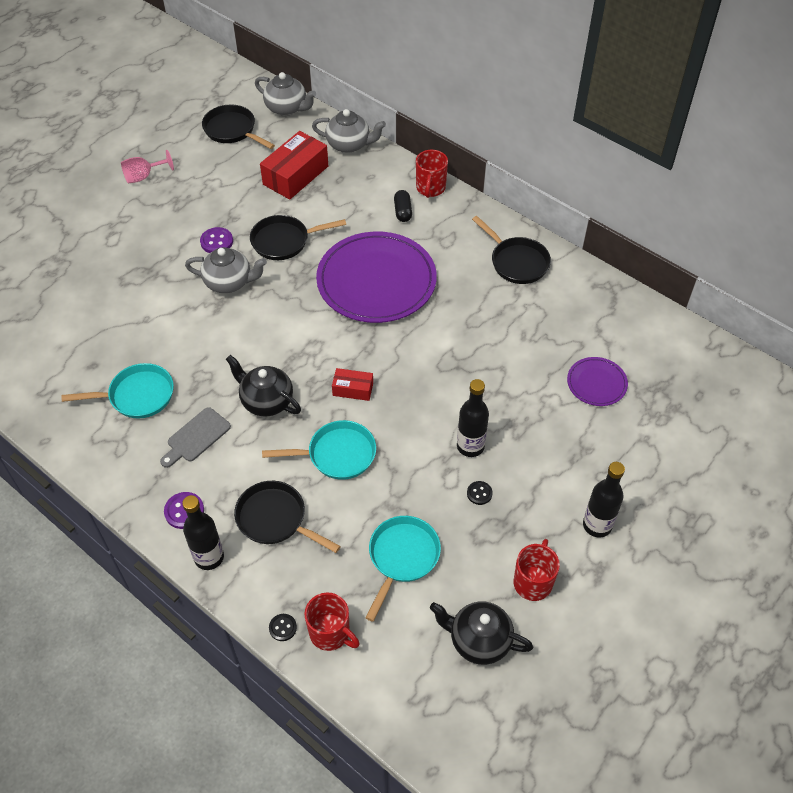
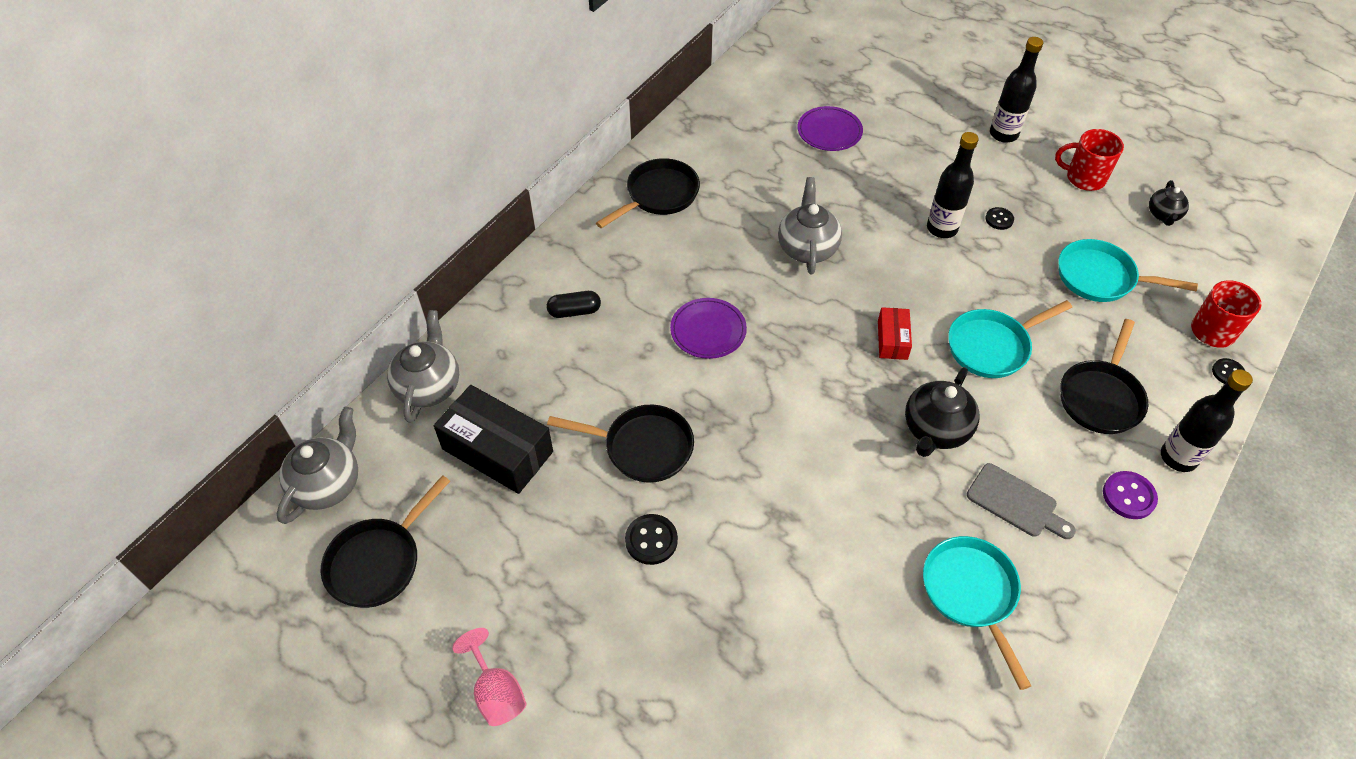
camera: 95 degrees left, 0 degrees up
(216, 242) = (651, 540): purple button -> black button
(229, 282) = (734, 508): grey teapot -> grey teapot (807, 248)
(284, 241) = (642, 447): black pan -> black pan turned 60 degrees counterclockwise
(295, 175) = (497, 450): red box -> black box
(337, 454) = (992, 346): turquoise pan -> turquoise pan turned 105 degrees counterclockwise
(376, 281) = (708, 330): purple plate -> purple plate, size x0.47
(430, 188) = (527, 284): red mug -> none
(478, 640) = (1163, 215): black teapot -> black teapot, size x0.60

